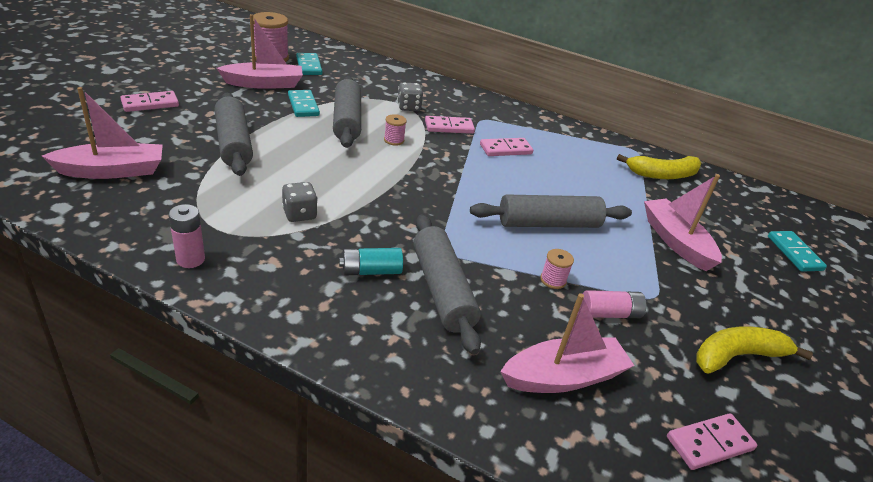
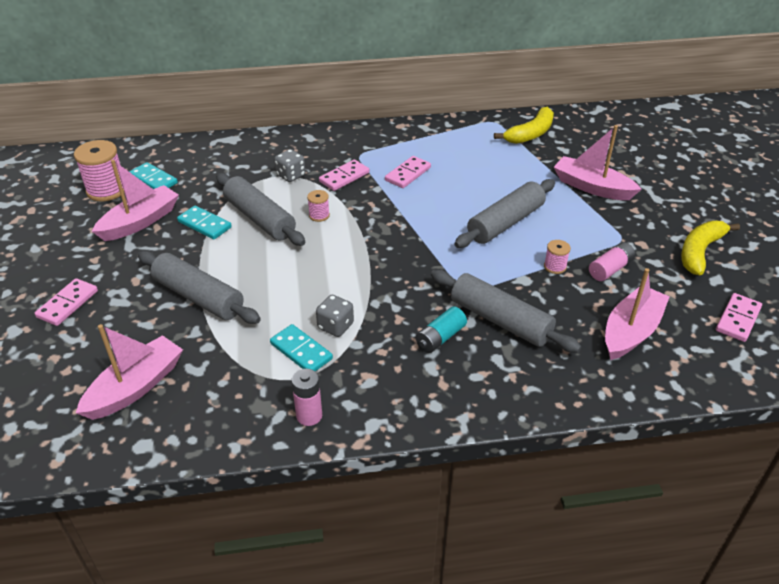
camera: 30 degrees left, 5 degrees up
(794, 253) = (661, 153): turquoise domino -> turquoise domino (301, 351)

